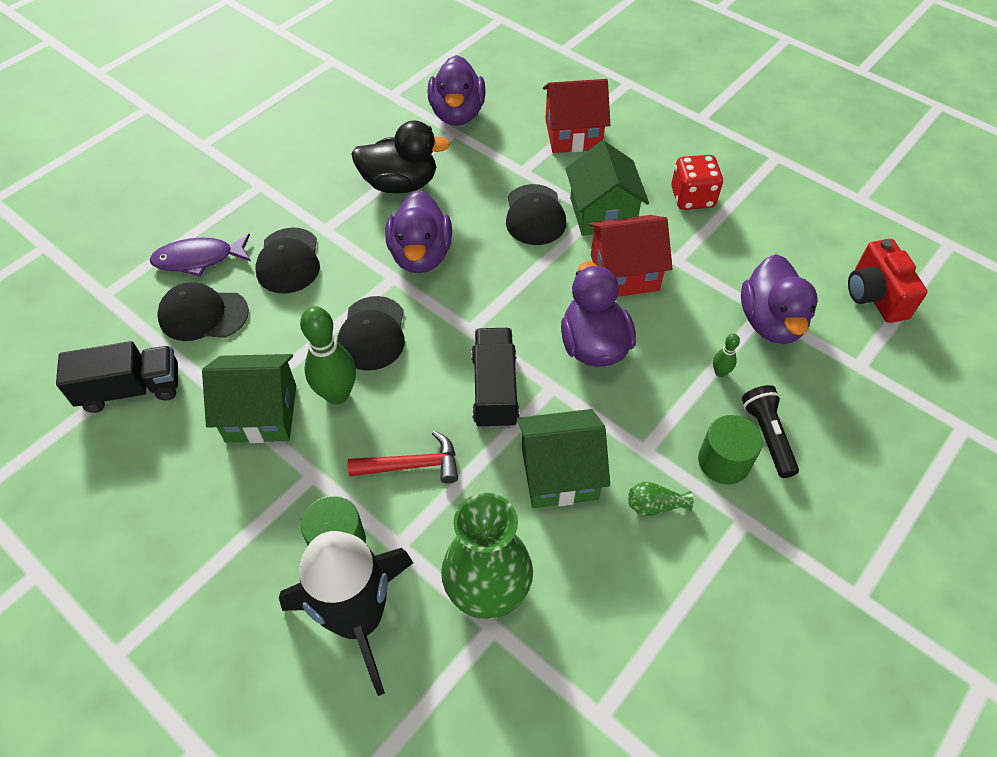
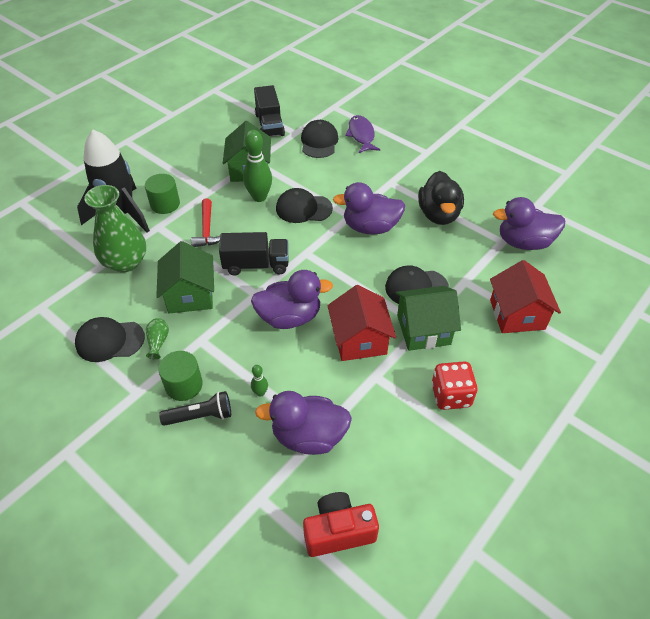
camera: 90 degrees right, 5 degrees down
(288, 261) = (362, 169): black cap -> black cap (110, 341)

